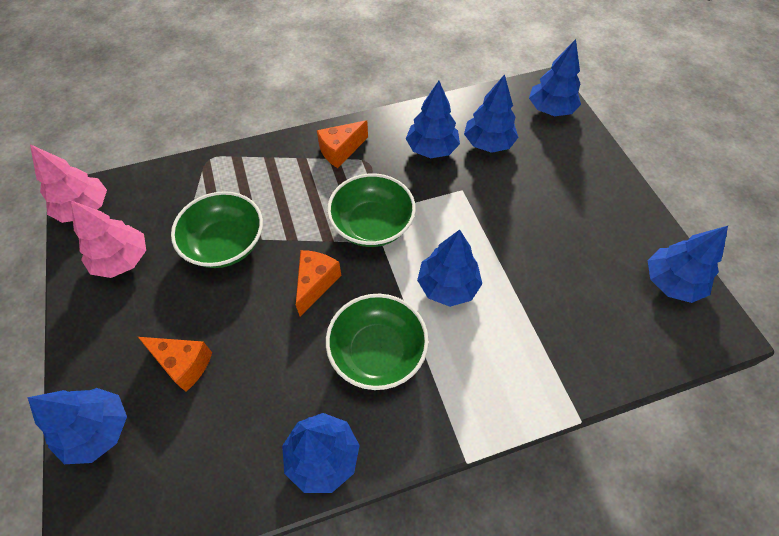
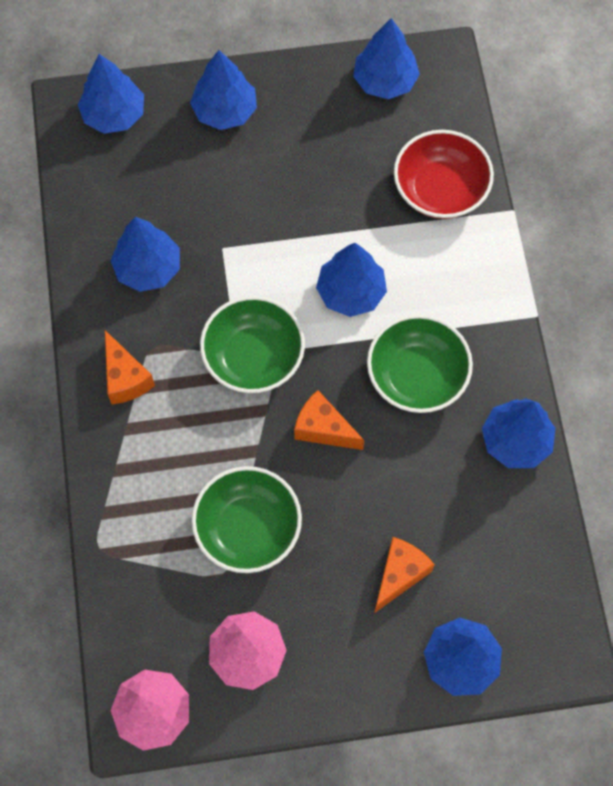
camera: 80 degrees left, 10 degrees up
(488, 143) = (154, 201): blue tree -> blue tree (225, 111)
(577, 346) = (440, 190): none -> red bowl

